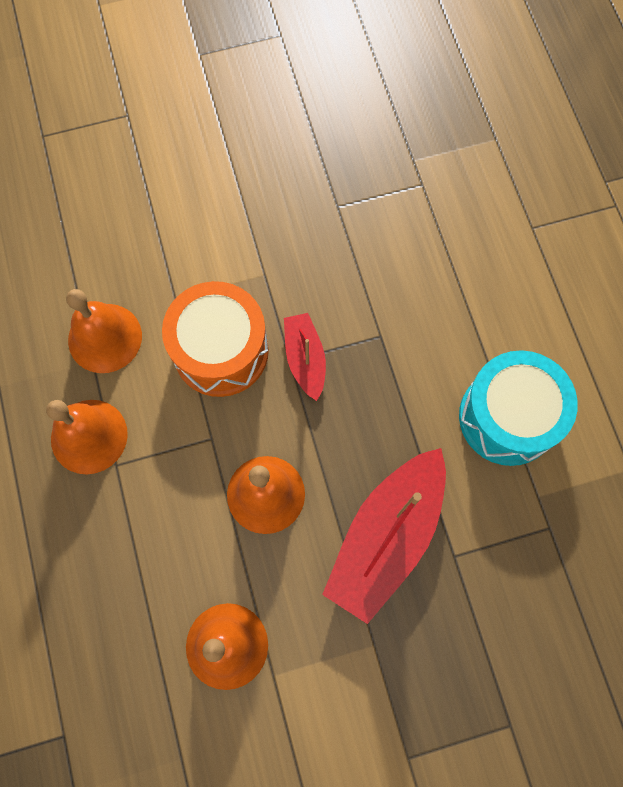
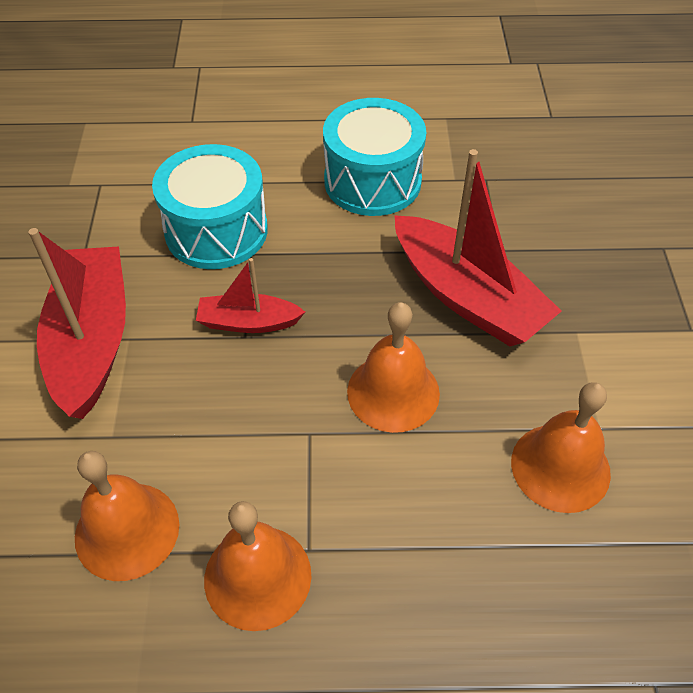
camera: 75 degrees left, 20 degrees down
(221, 351) = (203, 401): orange drum -> none
(254, 249) = (92, 341): none -> red boat
(398, 299) = (216, 231): none -> turquoise drum

